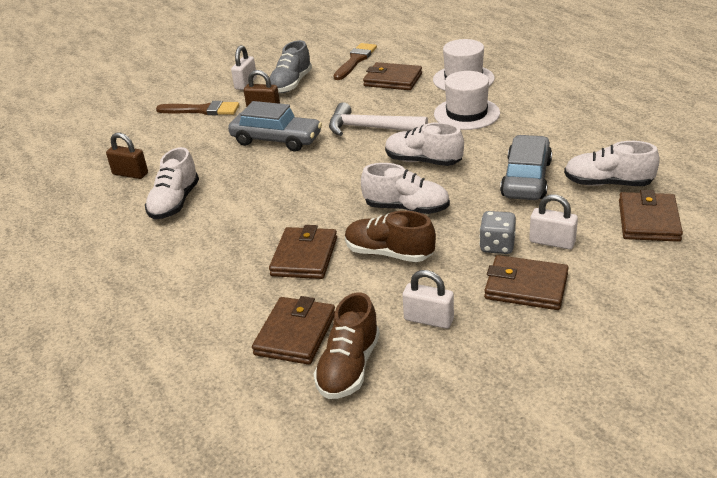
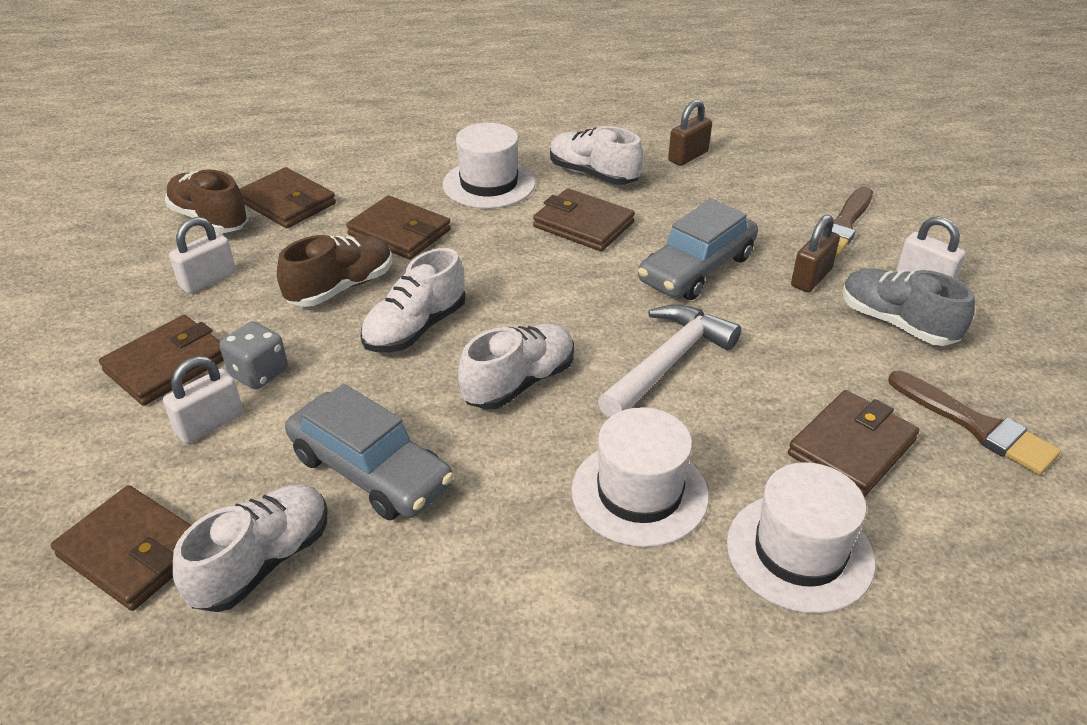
camera: 110 degrees right, 5 degrees up
(210, 242) = (489, 184): none -> white hat
(248, 187) = (583, 225): none -> brown wallet

